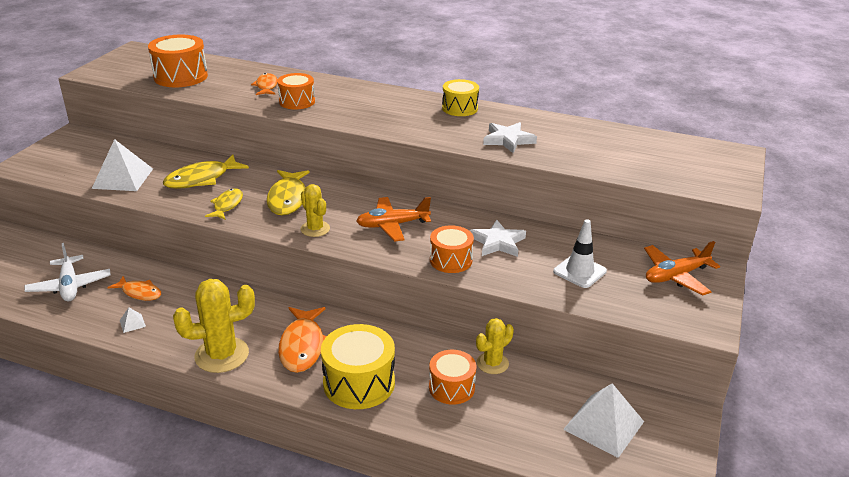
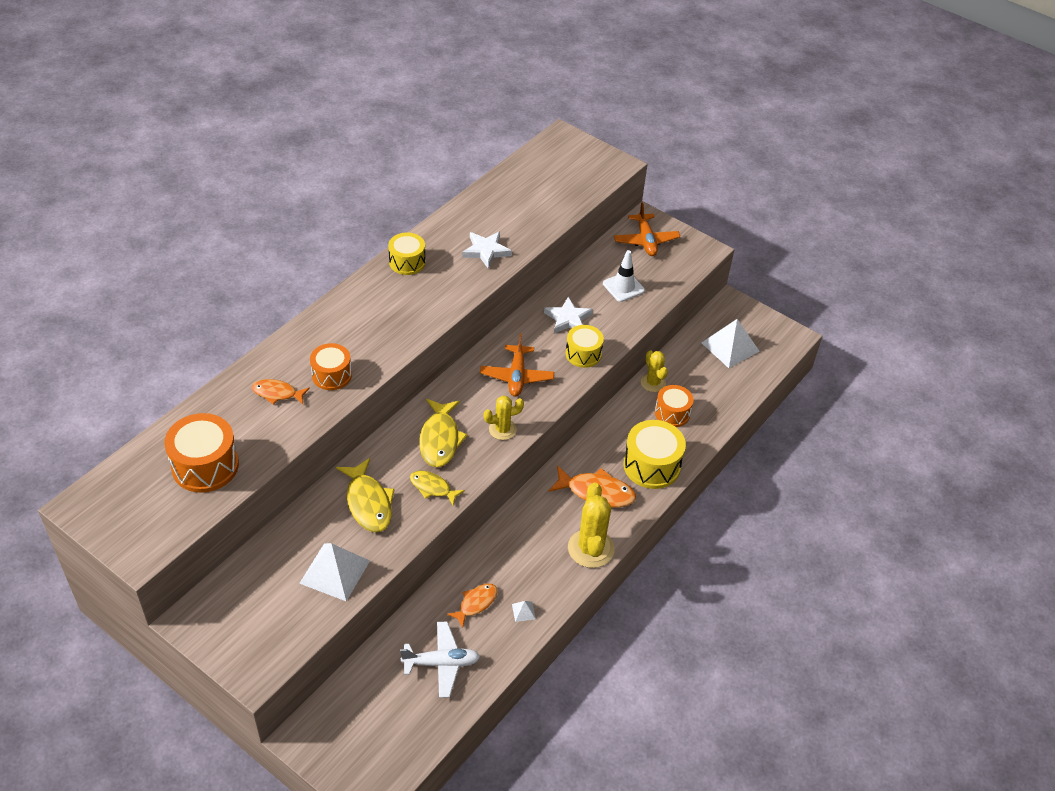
camera: 75 degrees left, 15 degrees up
(288, 199) = (440, 439): yellow fish -> yellow fish turned 75 degrees clockwise
(451, 260) = (583, 354): orange drum -> yellow drum

